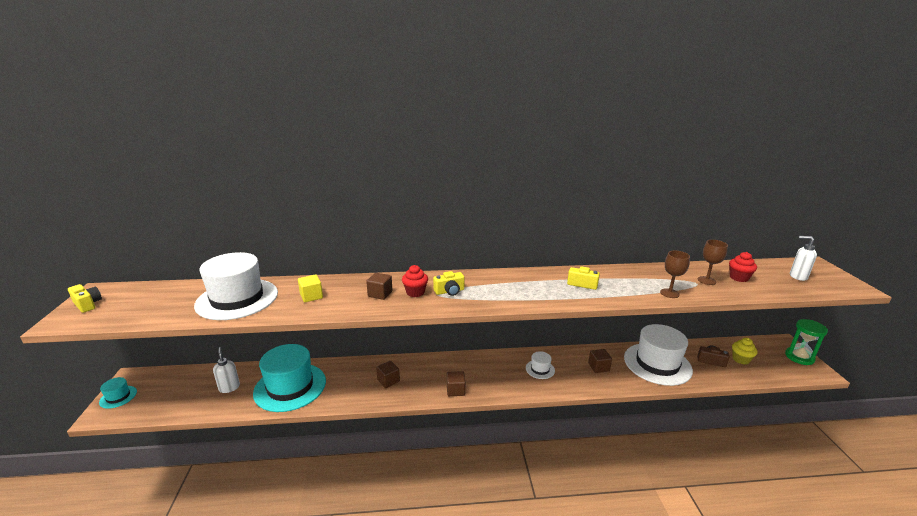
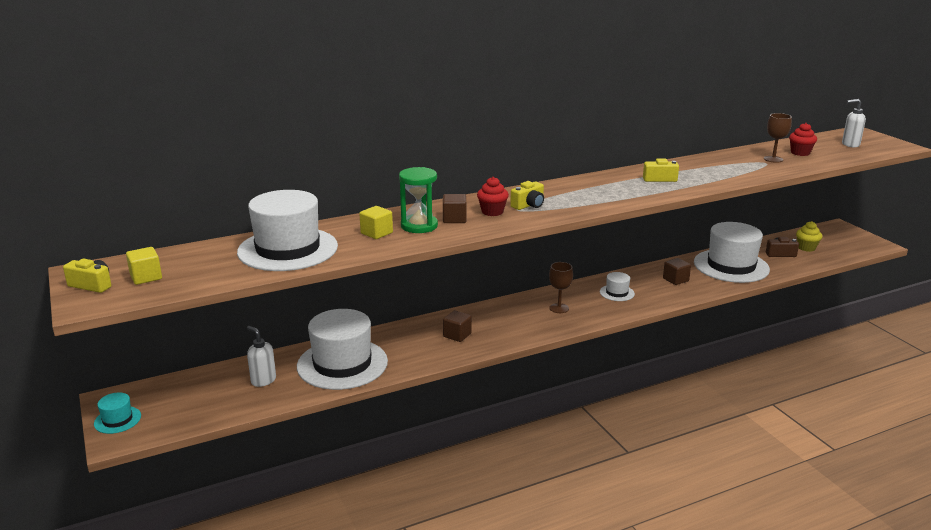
camera: 20 degrees left, 0 degrees up
(125, 305) = (146, 277): none -> yellow cube
(290, 387) = (342, 364): turquoise hat -> white hat
(455, 390) = (541, 328): brown cube -> none
(669, 293) = (747, 174): brown goblet -> brown goblet (559, 308)
(799, 357) = (857, 236): green hourglass -> green hourglass (419, 226)

